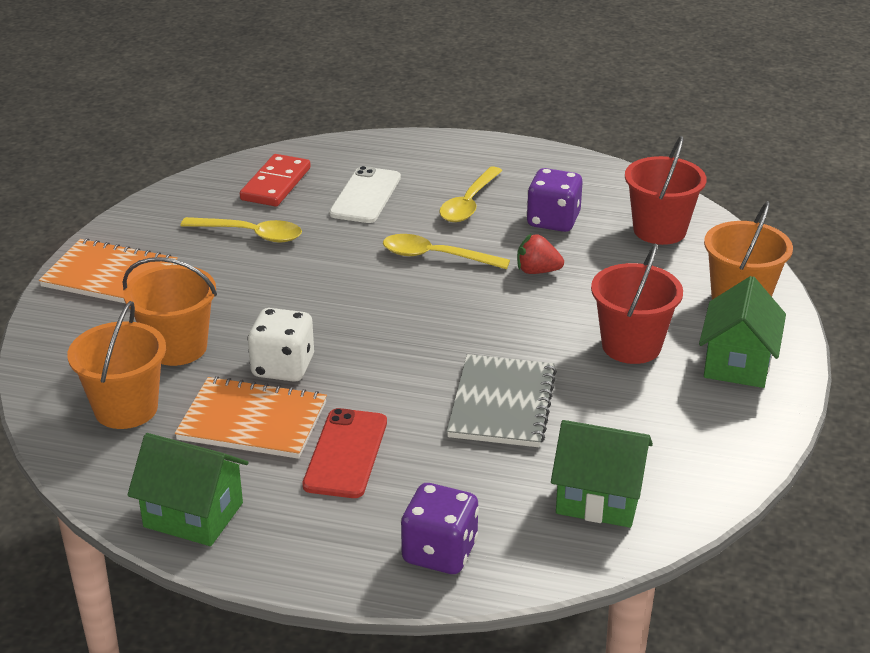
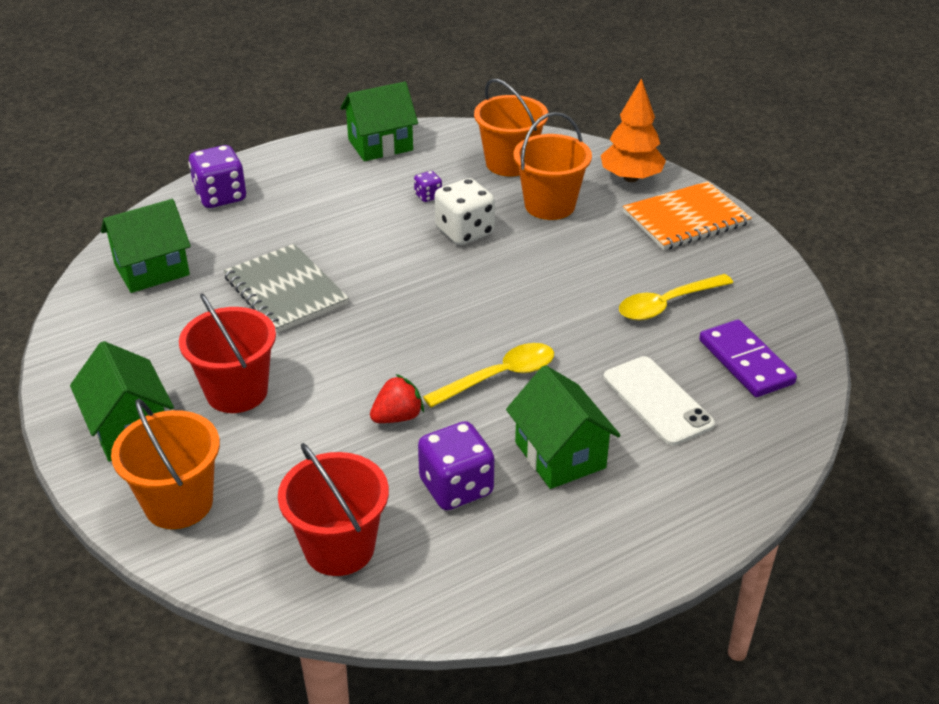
camera: 135 degrees right, 5 degrees up
(69, 330) = (631, 178): none -> orange tree
(252, 421) = (428, 196): orange notebook -> purple dice
(275, 184) = (746, 362): red domino -> purple domino
(345, 453) = (345, 210): red phone -> none
(469, 203) = (560, 455): yellow spoon -> green house

